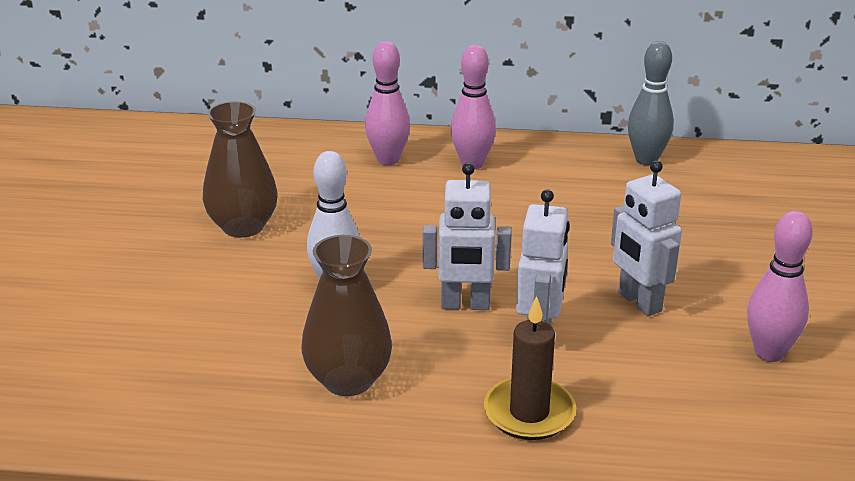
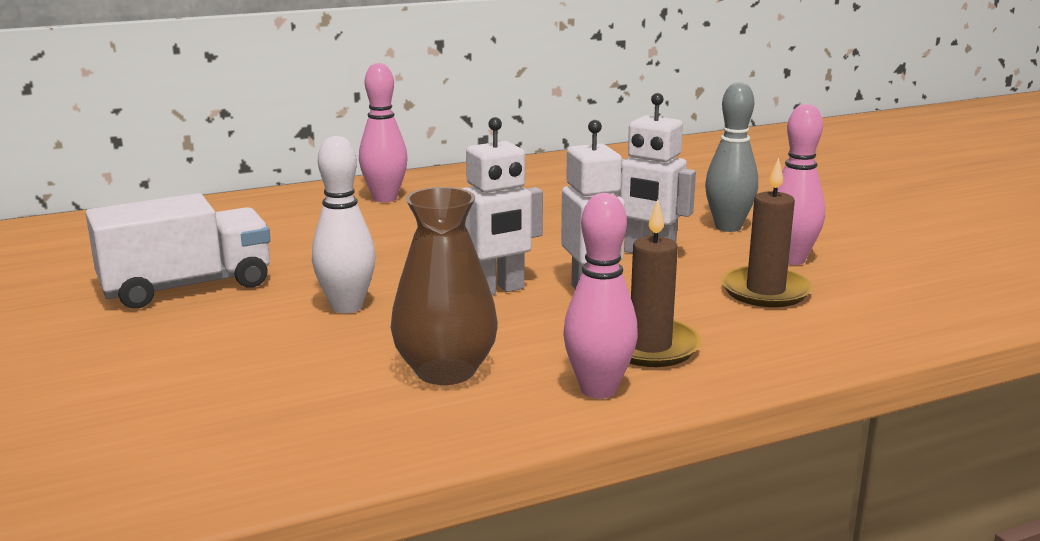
camera: 30 degrees left, 10 degrees down
(243, 226) = (187, 287): brown vase -> white truck
(388, 160) = (295, 210): pink bowling pin -> pink bowling pin (598, 390)
(646, 160) = (541, 168): grey bowling pin -> grey bowling pin (728, 227)
(700, 384) = (765, 291): none -> brown candle

